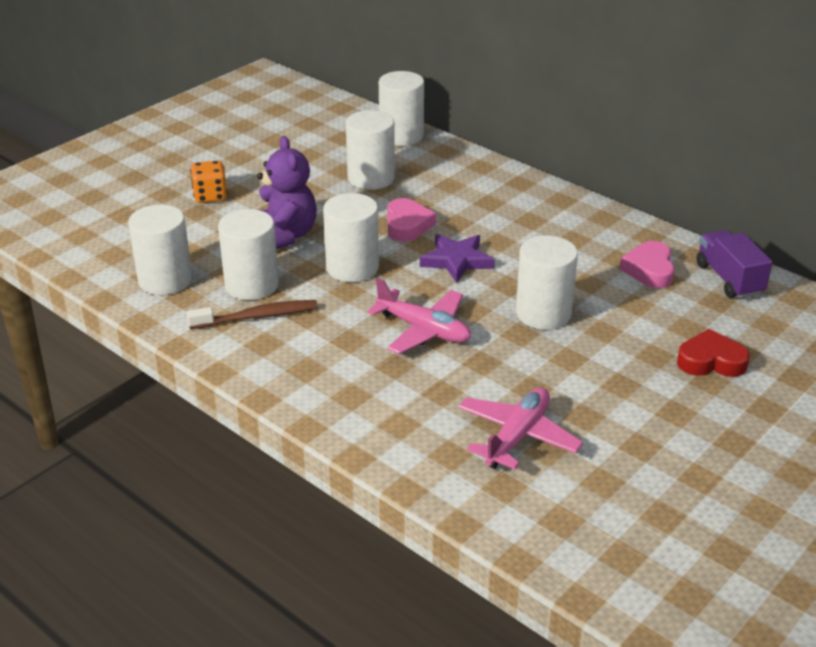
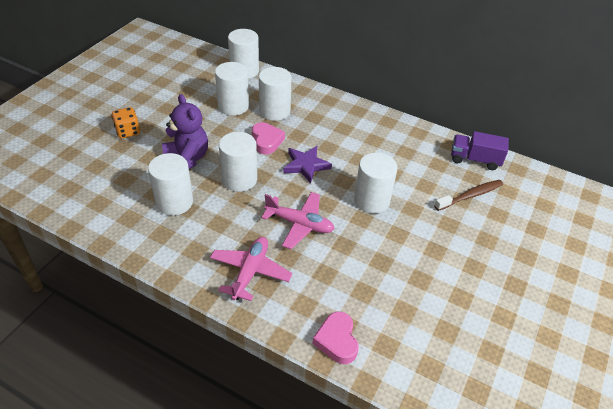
camera: 15 degrees left, 10 degrees up
(165, 280) = (112, 206): white cylinder -> white cylinder (274, 111)
(257, 317) = (185, 228): brown toothbrush -> brown toothbrush (470, 196)
(517, 436) = (383, 302): pink plane -> pink plane (250, 272)
(649, 270) = (426, 158): pink heart -> pink heart (337, 340)
(711, 361) = (483, 224): red heart -> none
(729, 279) = (475, 160): purple truck -> purple truck turned 45 degrees counterclockwise

